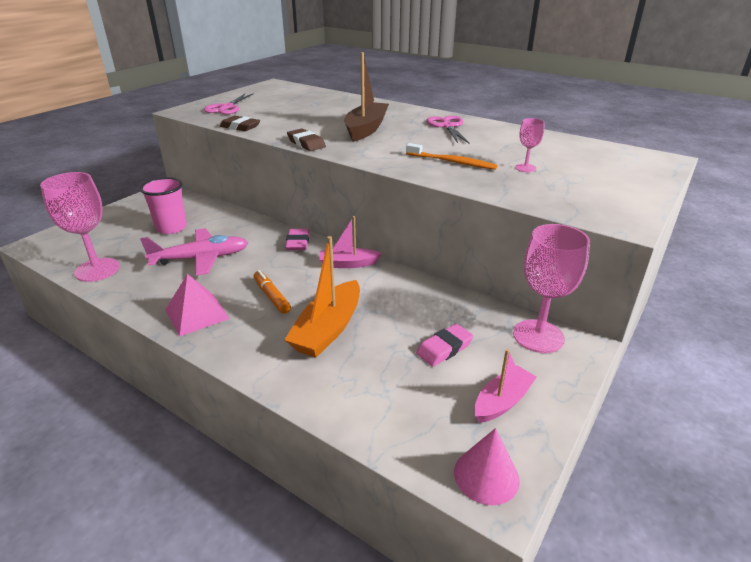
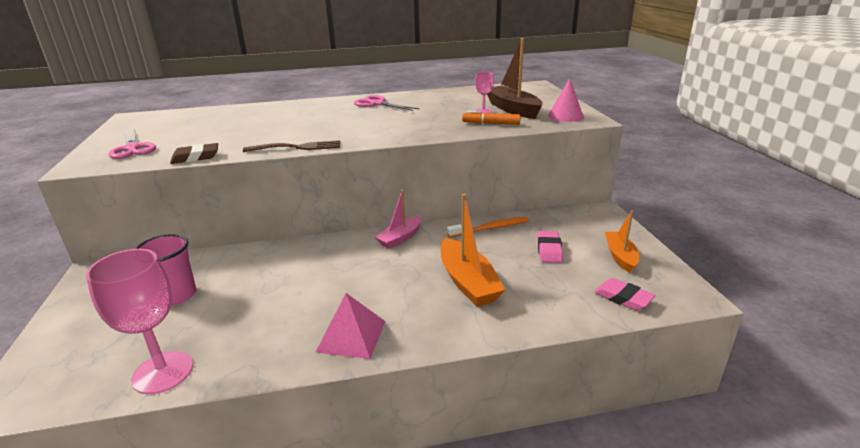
camera: 45 degrees left, 5 degrees down
(200, 258) = (266, 300): pink plane -> none
(272, 296) = (387, 288): orange marker -> orange marker (491, 123)
(298, 243) = (332, 245): pink eraser -> pink eraser (623, 298)
(306, 143) = (297, 147): brown eraser -> brown fork
(366, 129) = (321, 123): brown boat -> brown boat (512, 109)
(452, 162) = (435, 122): orange toothbrush -> orange toothbrush (490, 228)
(486, 475) = (675, 292): pink cone -> pink cone (565, 116)
(502, 401) = (620, 256): pink boat -> orange boat
(538, 336) = (577, 216): pink goblet -> none

